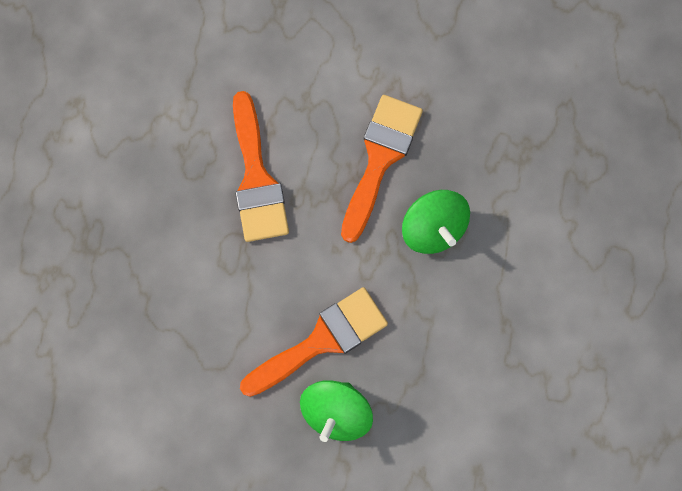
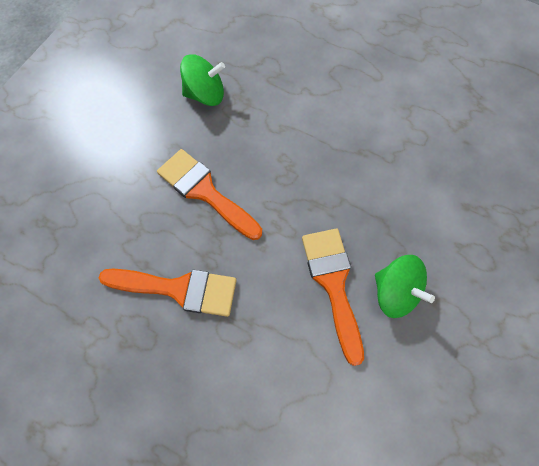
camera: 70 degrees left, 10 degrees down
(433, 228) = (273, 174): green spinning top -> green spinning top (205, 94)

